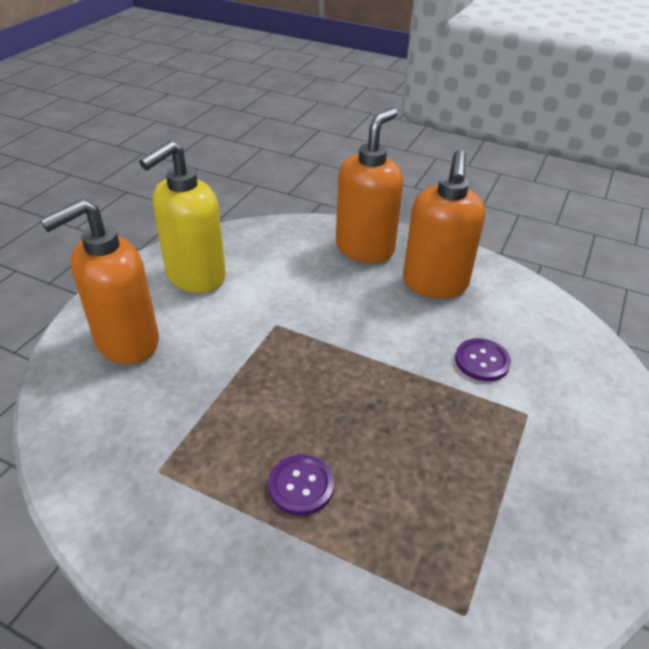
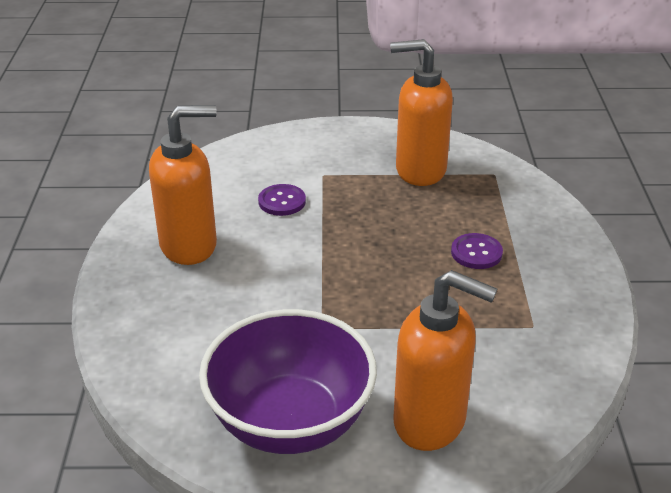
camera: 115 degrees left, 5 degrees down
(195, 277) = (290, 422): yellow soap dispenser -> purple bowl
(365, 248) = (151, 307): orange soap dispenser -> orange soap dispenser (419, 170)

